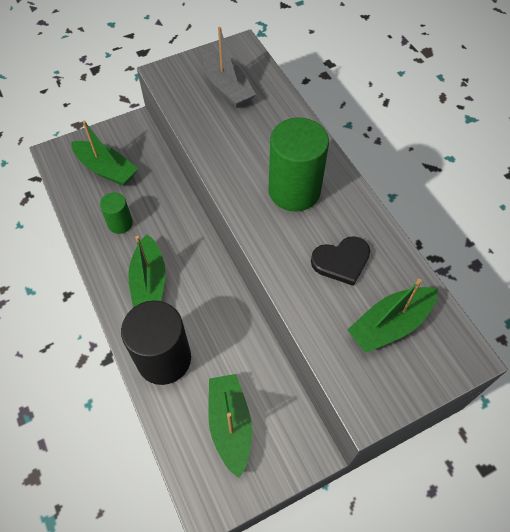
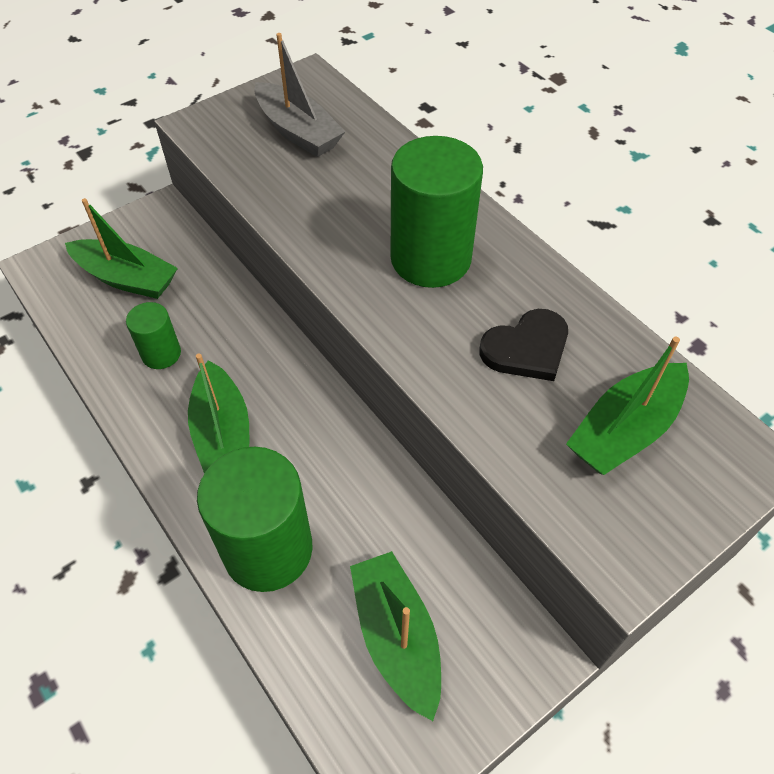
camera: 10 degrees left, 5 degrees down
(164, 359) = (268, 549): black cylinder -> green cylinder

